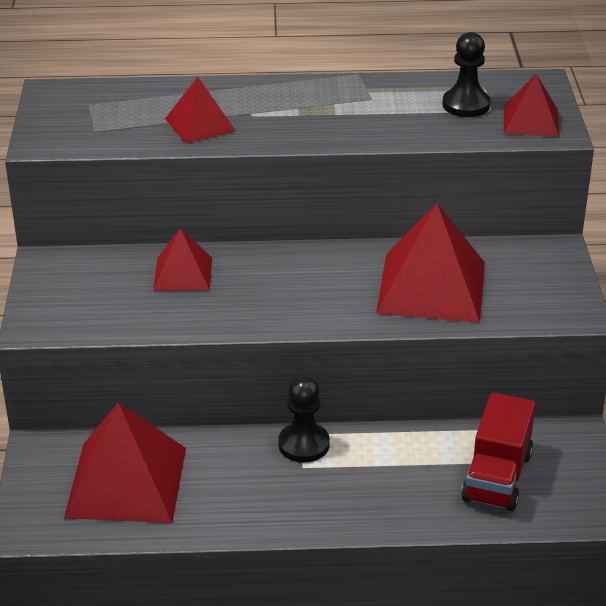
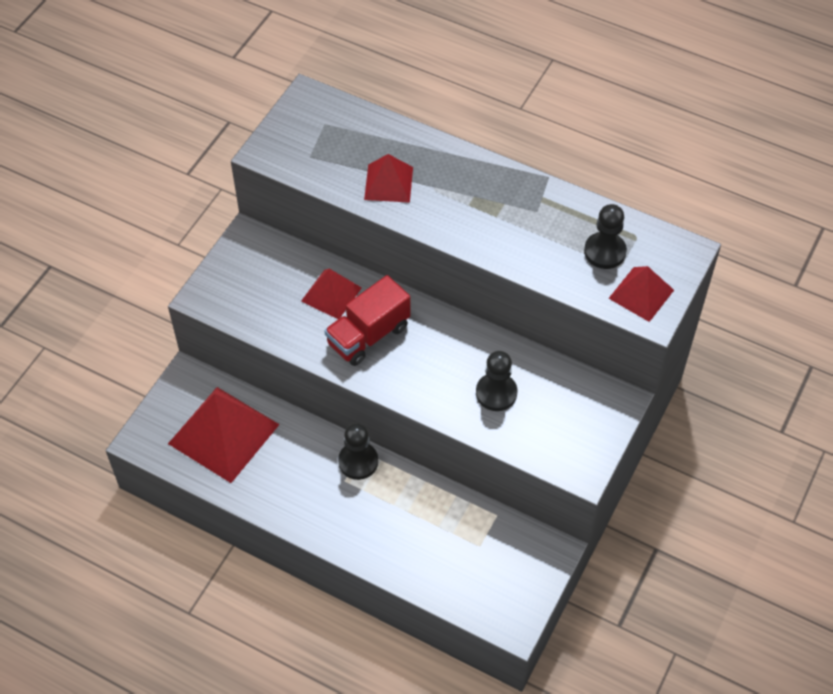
camera: 30 degrees right, 20 degrees up
(431, 287) = (496, 393): red pyramid -> black pawn
(497, 477) = (469, 558): red truck -> red truck (368, 335)

